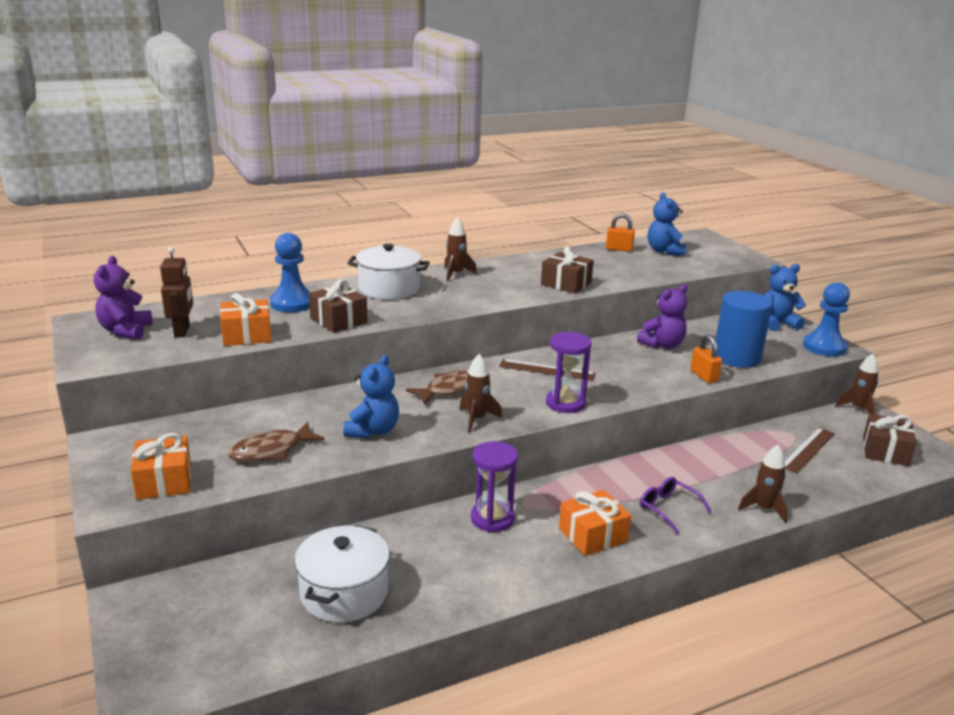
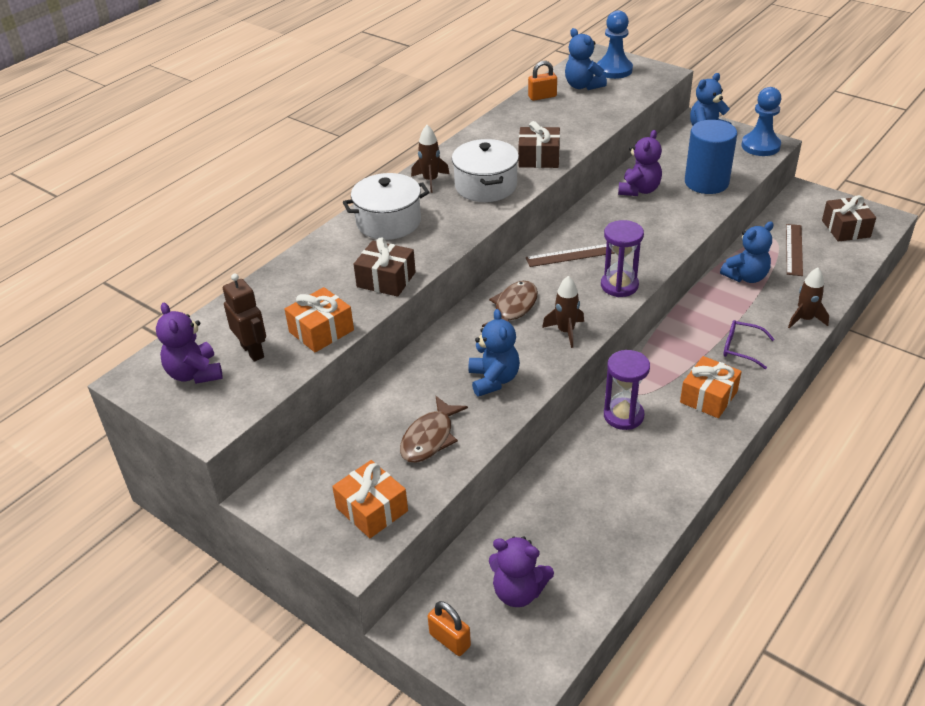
camera: 25 degrees left, 15 degrees up
(242, 615) = (518, 592): none -> purple teddy bear
(292, 303) = (318, 275): blue pawn -> blue pawn (614, 70)
(344, 593) = (576, 534): white pot -> white pot (485, 186)
(704, 376) = (698, 213): orange padlock -> orange padlock (450, 640)
(732, 455) = (746, 277): none -> blue teddy bear
(858, 409) = (799, 193): brown rocket -> none

